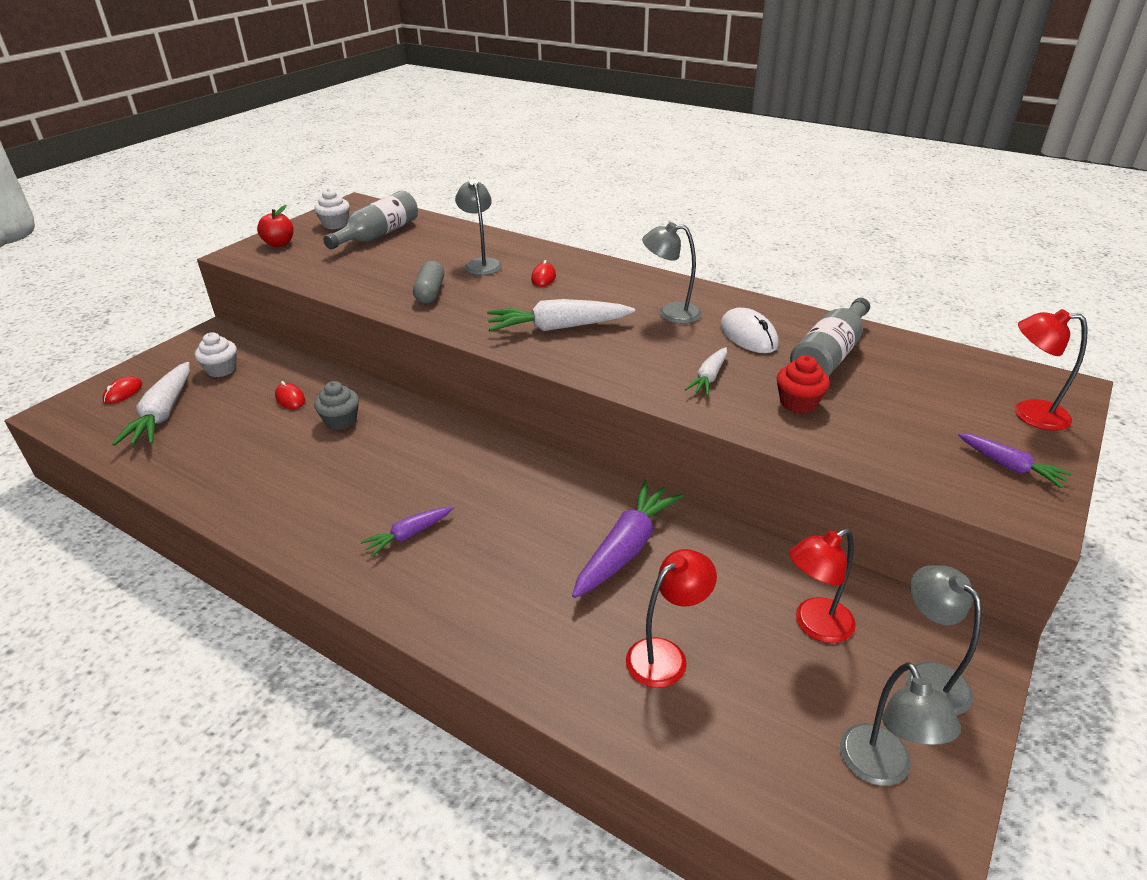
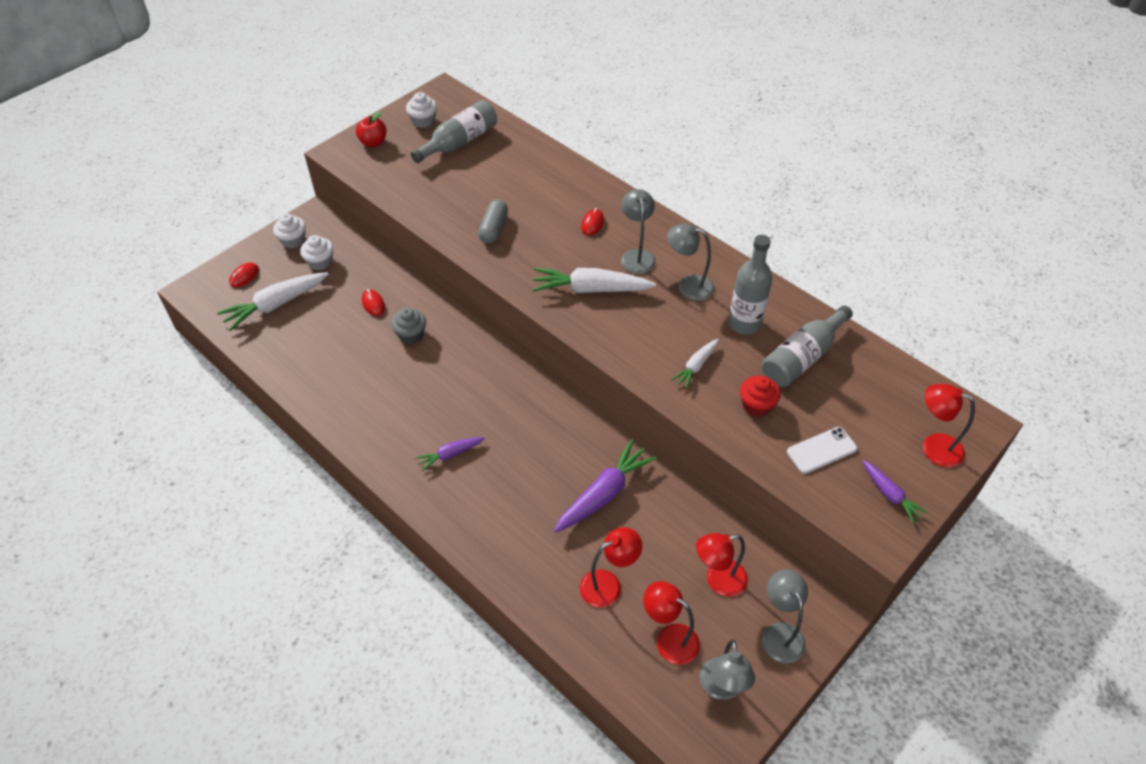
camera: 10 degrees right, 15 degrees up
(163, 414) = (275, 305): white carrot -> white carrot turned 45 degrees clockwise
(187, 355) = (293, 240): none -> white cupcake
(481, 264) = (543, 196): grey lamp -> grey lamp (636, 256)
(748, 335) = (744, 323): white mouse -> grey bottle
(777, 713) = (669, 639): none -> red lamp
(899, 434) = (821, 450): none -> white phone

